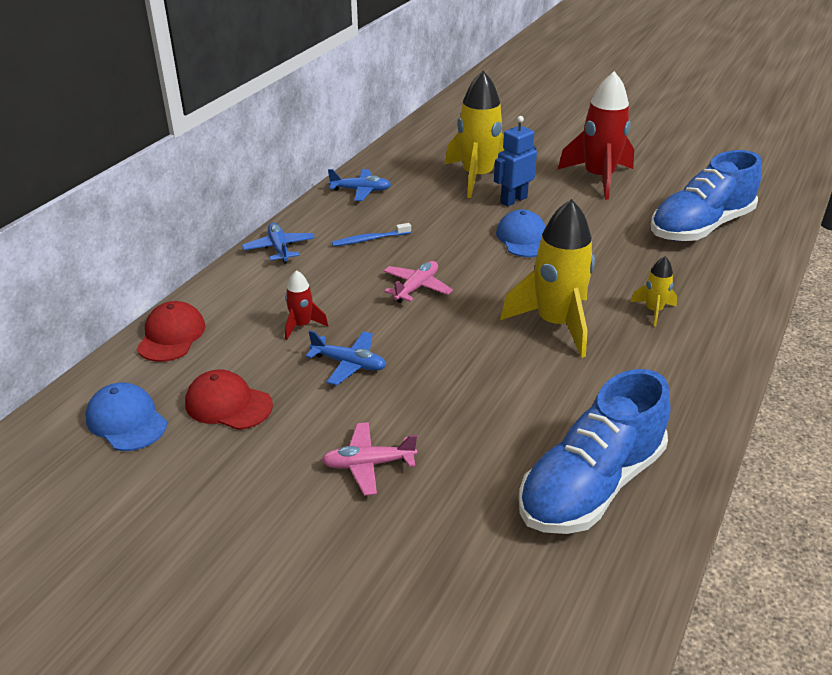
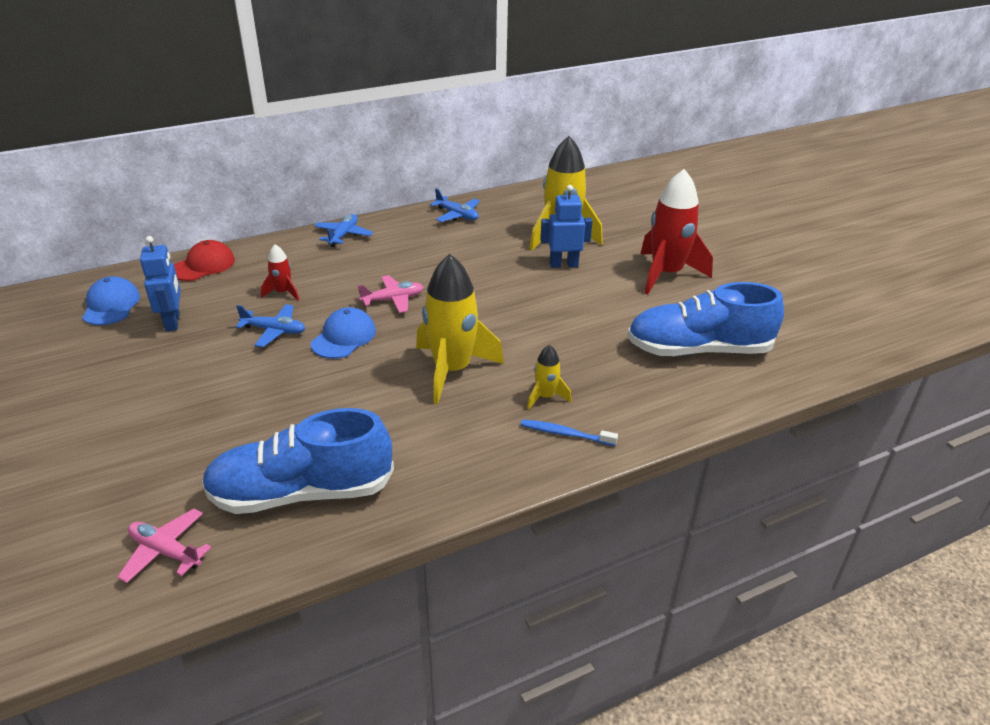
camera: 35 degrees right, 0 degrees up
(228, 404) = (173, 322): red cap -> blue robot
(349, 364) = (274, 331): blue plane -> blue plane turned 45 degrees counterclockwise
(368, 464) = (192, 400): pink plane -> pink plane (165, 551)
(369, 239) = (411, 252): blue toothbrush -> blue toothbrush (565, 434)
(523, 238) = (526, 297): blue cap -> blue cap (344, 337)

